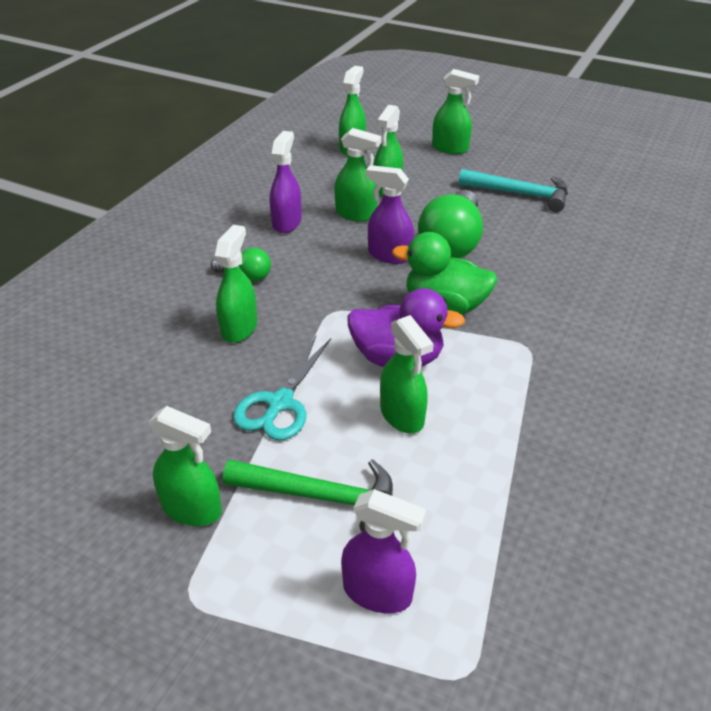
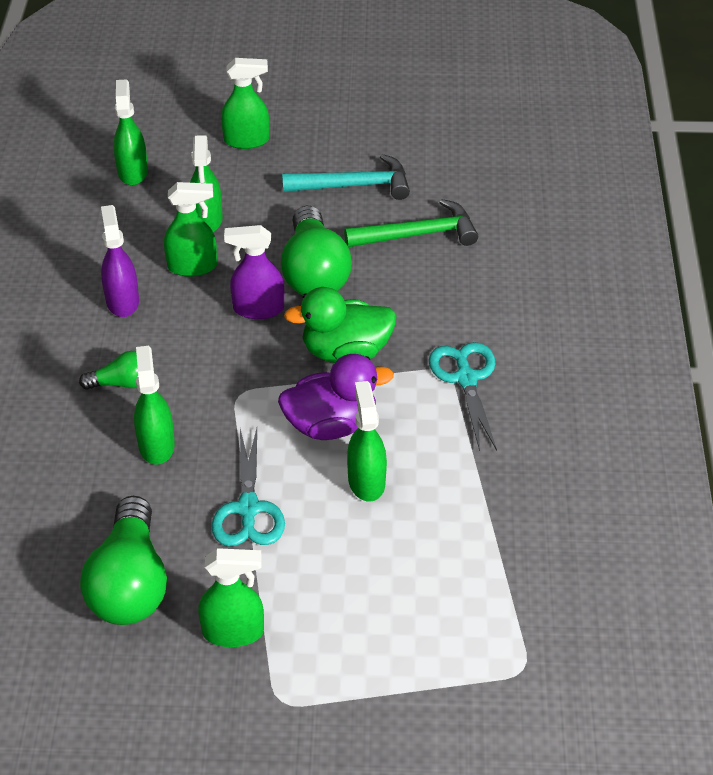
camera: 25 degrees left, 5 degrees up
(136, 430) = (130, 584): none -> green light bulb
(320, 496) = (337, 579): green hammer -> green hammer (418, 234)
(378, 592) = (428, 637): purple spray bottle -> none
(402, 416) = (366, 481): green spray bottle -> green spray bottle turned 135 degrees counterclockwise
(546, 359) = (466, 378): none -> turquoise scissors

